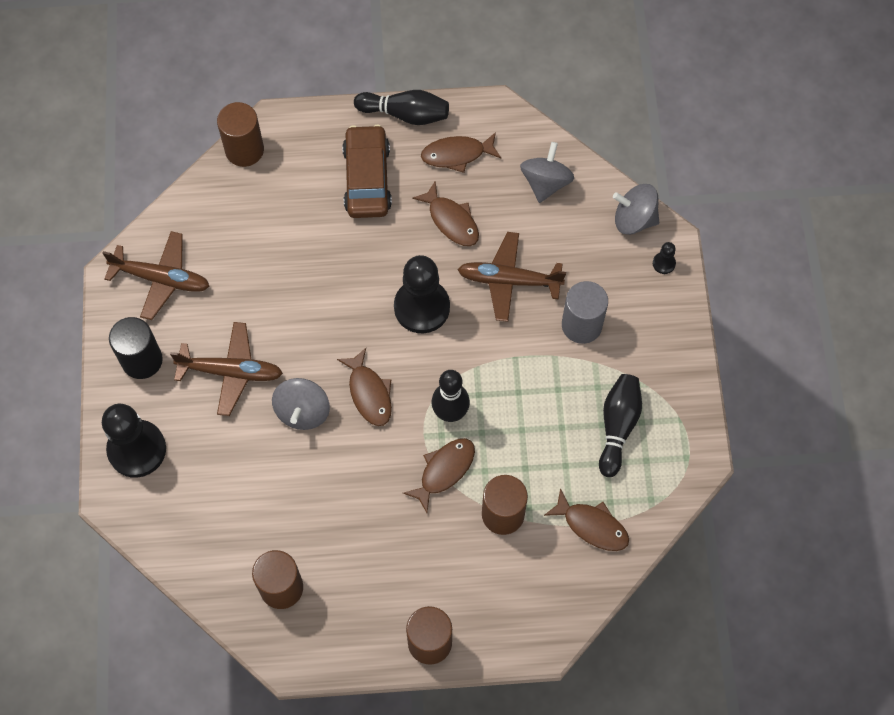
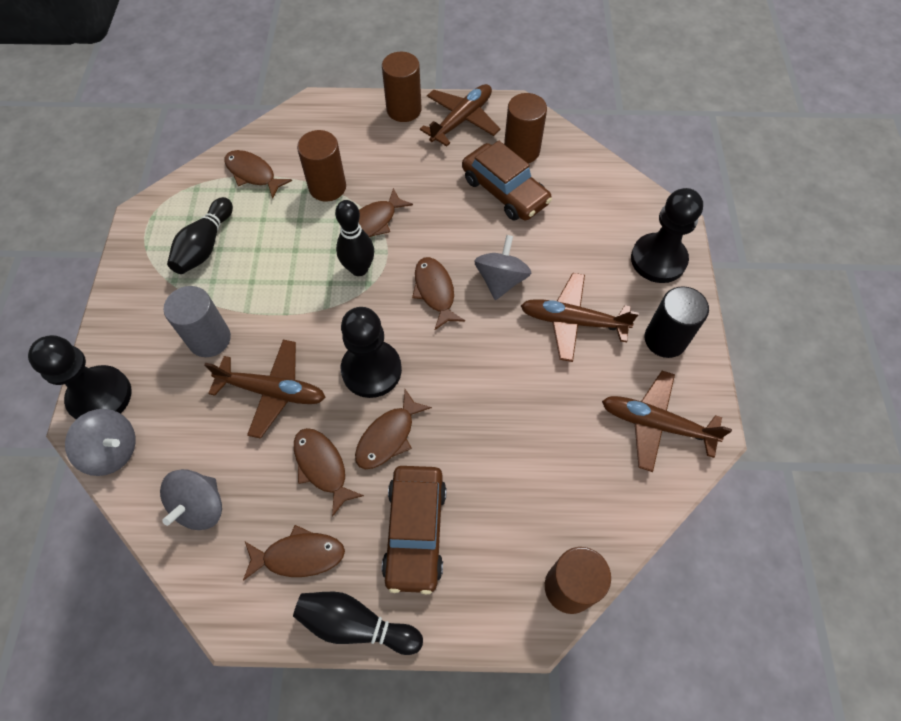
camera: 175 degrees left, 5 degrees down
(300, 526) = (505, 191): none -> brown car
(356, 631) = (461, 120): none -> brown plane
(398, 249) = (388, 436): none -> brown fish
(664, 263) = (100, 396): black pawn -> black pawn, size x2.42

